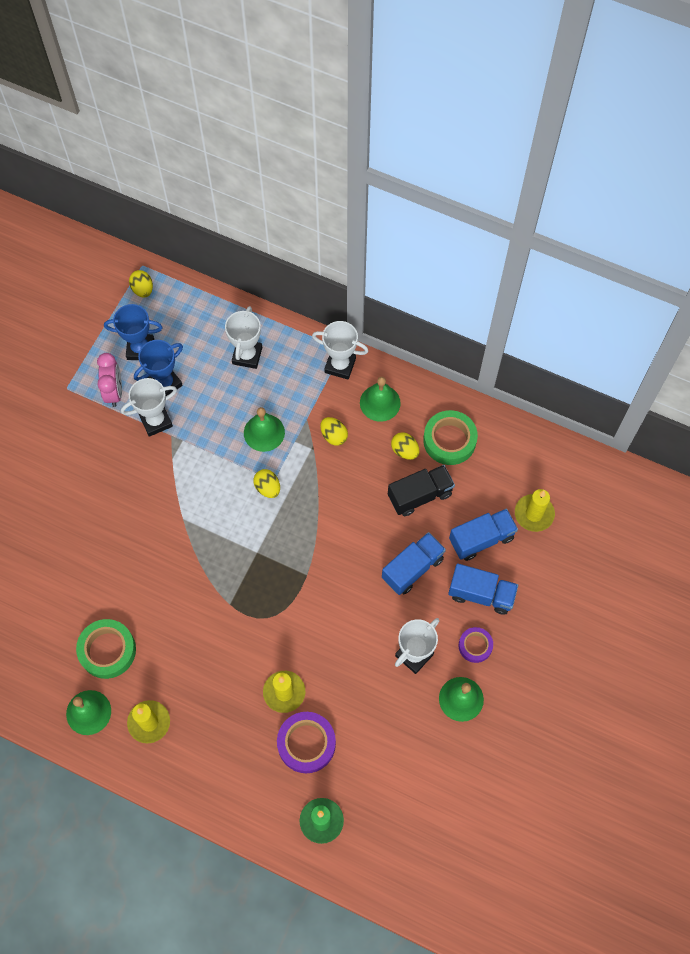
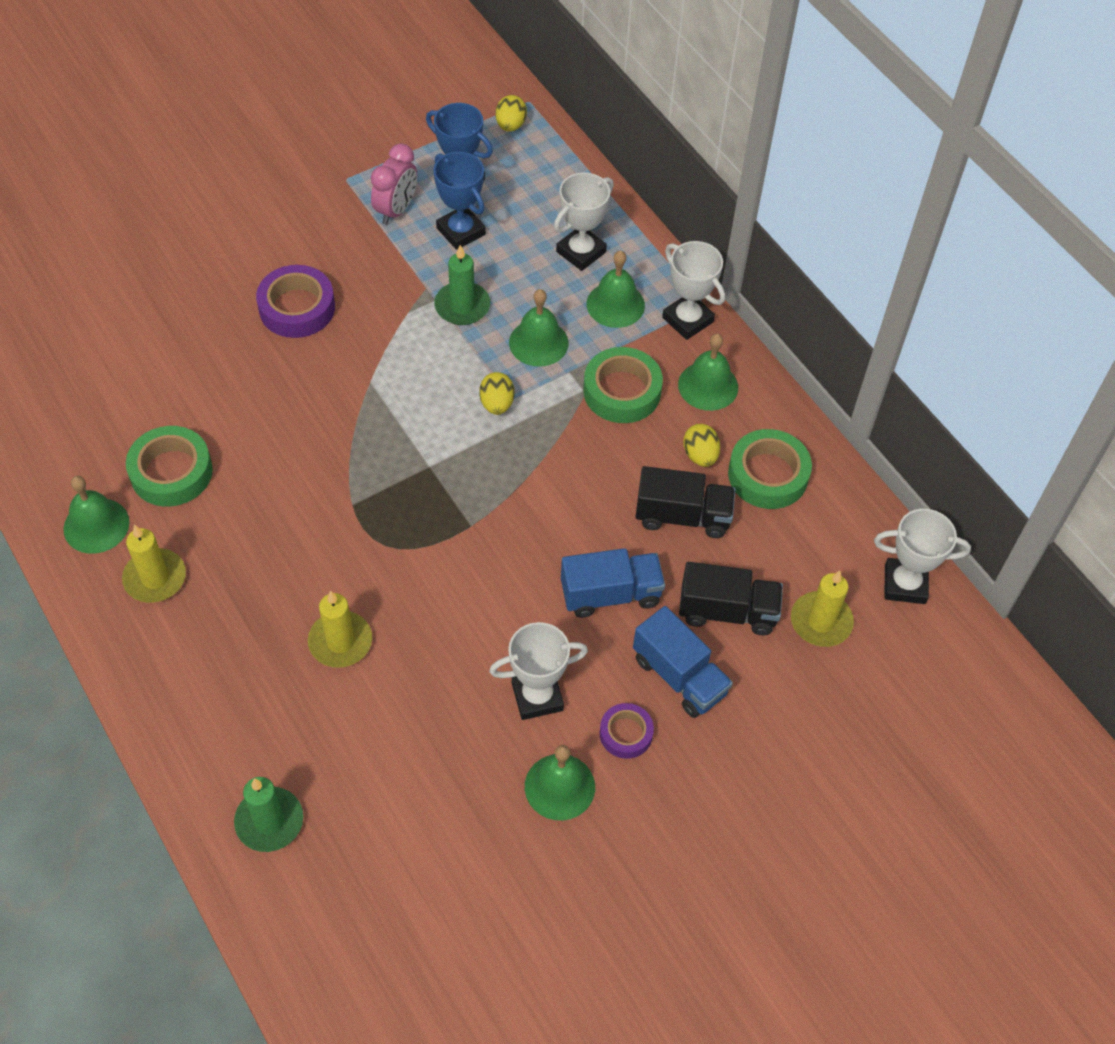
camera: 30 degrees right, 10 degrees down
(156, 421) = (420, 264): white trophy -> white trophy (905, 584)
(165, 383) = (461, 231): blue trophy -> blue trophy turned 60 degrees clockwise
(202, 435) = (462, 306): none -> green candle
(291, 380) = (615, 304): none -> green bell
(306, 743) = (321, 718): purple tape -> purple tape (297, 308)
(334, 436) = (622, 391): yellow egg -> green tape
(481, 539) = (727, 611): blue truck -> black truck

